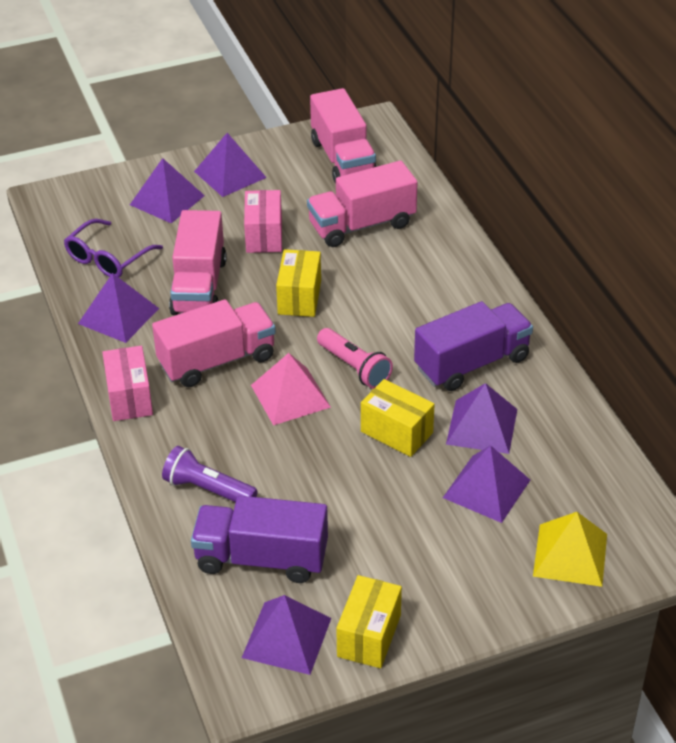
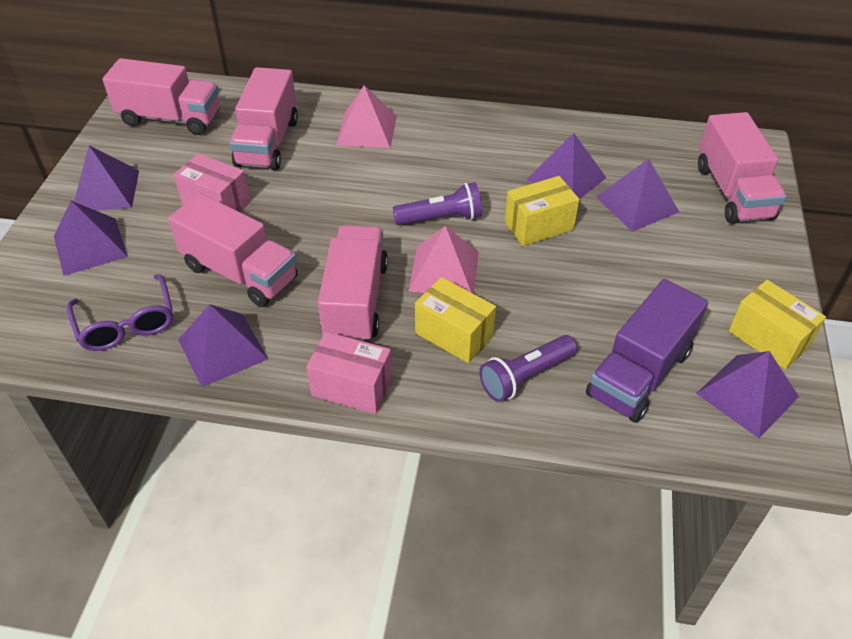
camera: 60 degrees left, 5 degrees up
(299, 297) = (321, 214): yellow box -> yellow box (454, 334)
(354, 367) = (441, 218): pink flashlight -> purple flashlight
(433, 272) = (367, 130): none -> pink pyramid
(472, 363) = (491, 154): purple truck -> none
(570, 555) = (733, 192): yellow pyramid -> pink truck

